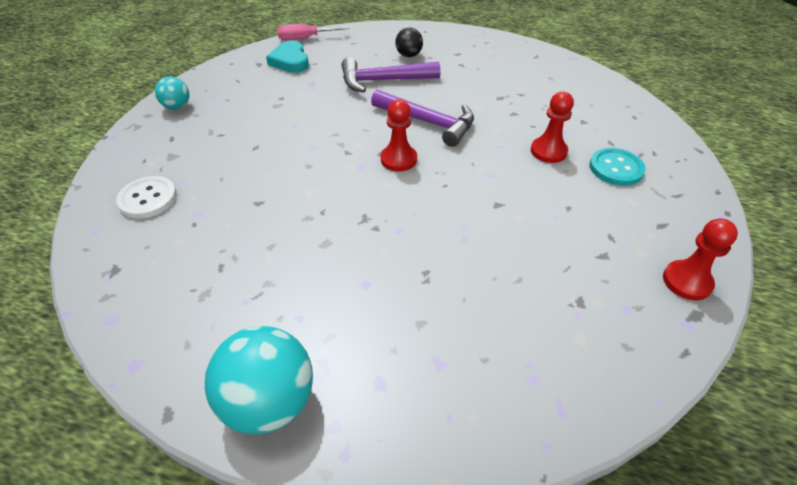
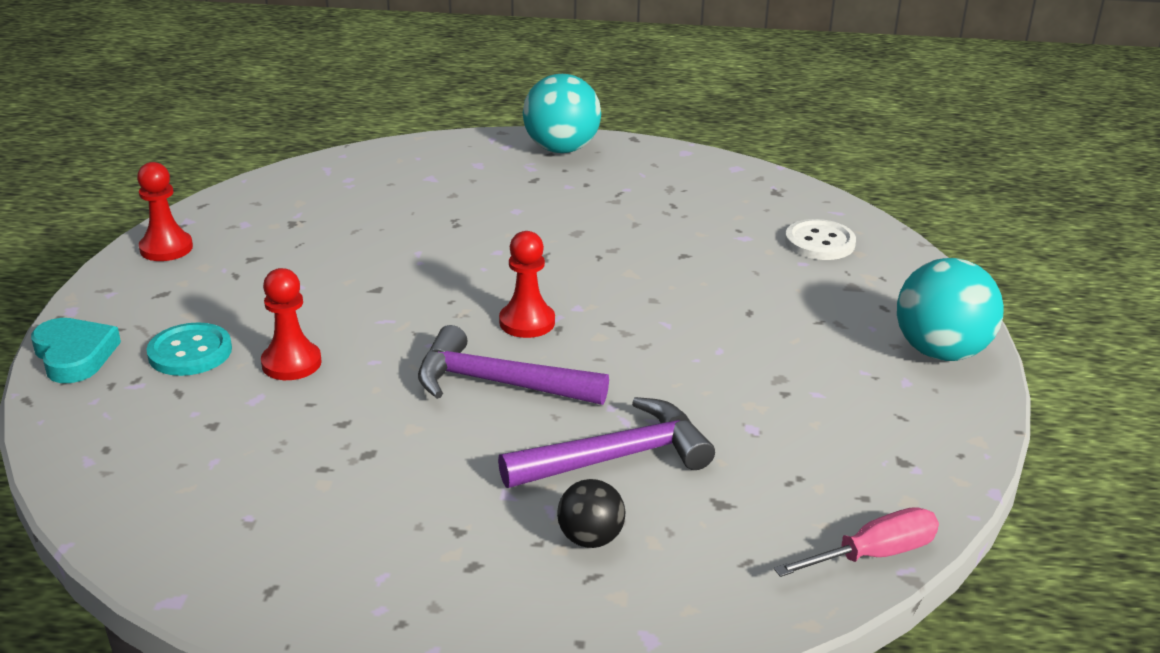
camera: 165 degrees right, 15 degrees down
(177, 107) = (940, 352): turquoise ball -> turquoise ball, size x1.84
(290, 61) = (845, 478): turquoise heart -> turquoise heart (74, 355)

